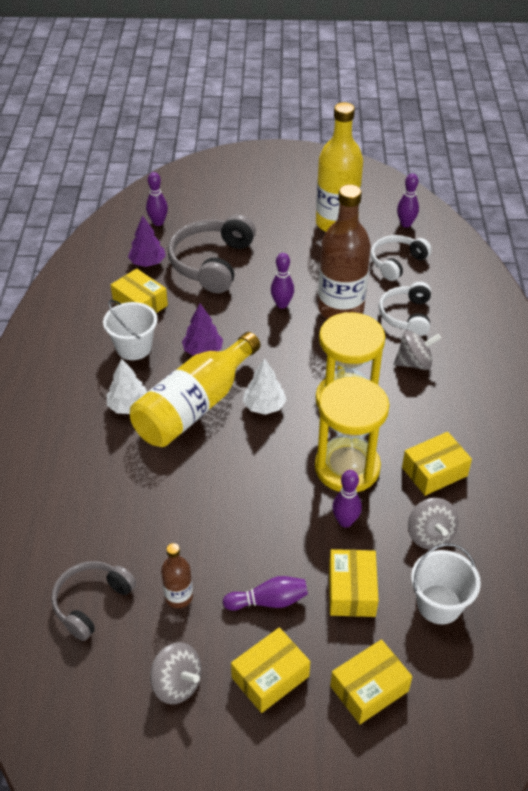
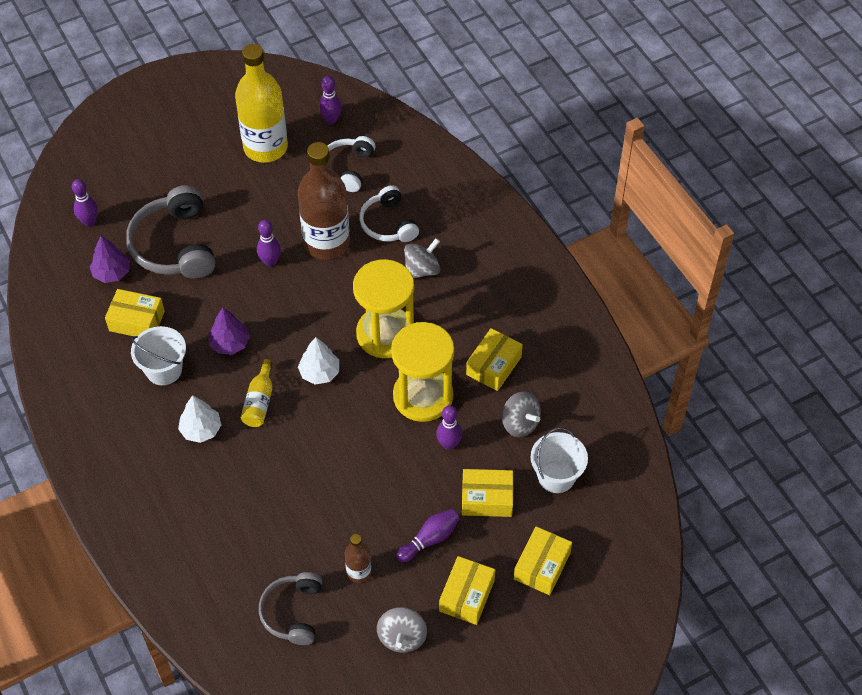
camera: 30 degrees left, 10 degrees up
(177, 684) = (402, 637): grey spinning top -> grey spinning top turned 90 degrees clockwise
(194, 406) = (259, 402): yellow bottle -> yellow bottle, size x0.47
(352, 590) = (487, 498): yellow box -> yellow box turned 60 degrees counterclockwise

